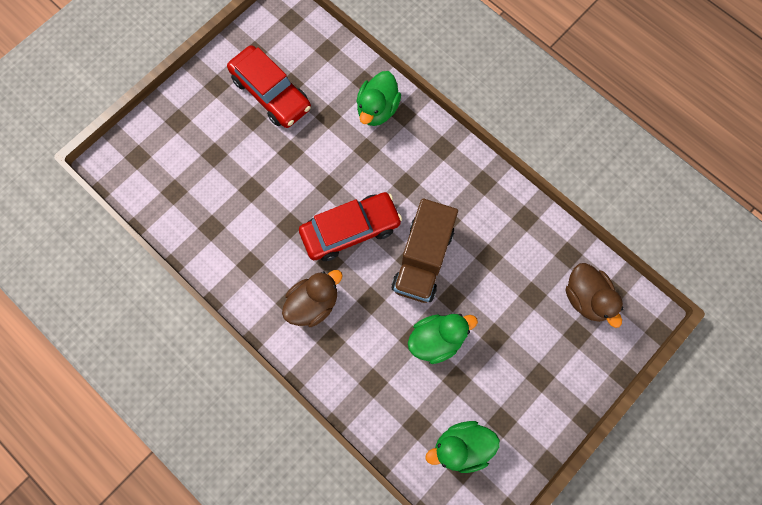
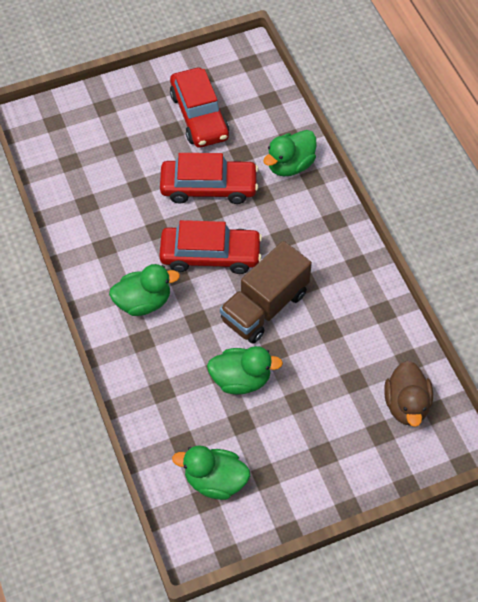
camera: 25 degrees right, 15 degrees down
(313, 303) = (143, 302): brown duck -> green duck
(315, 162) = (209, 187): none -> red car

